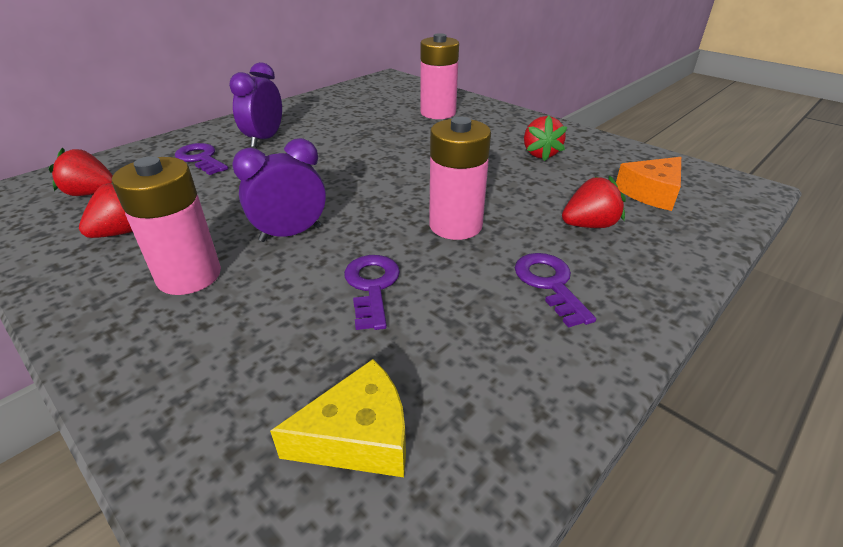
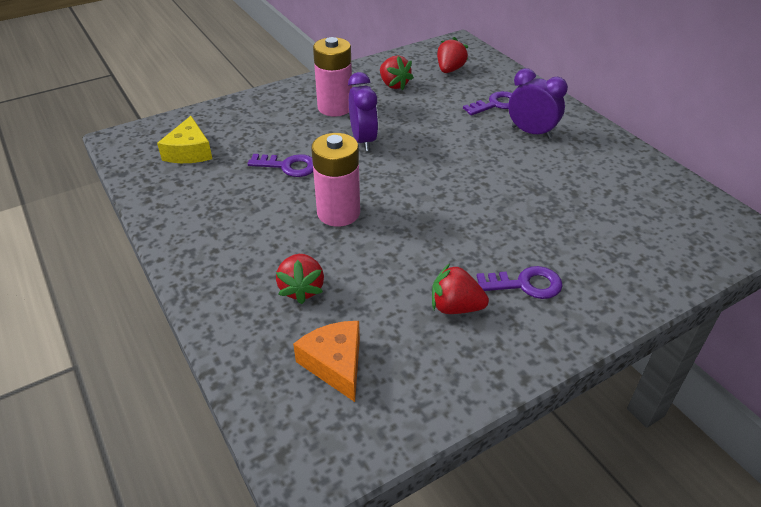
camera: 105 degrees right, 5 degrees up
(438, 113) = (597, 252): pink battery -> none
(549, 284) = (245, 239): purple key -> purple key (525, 284)

